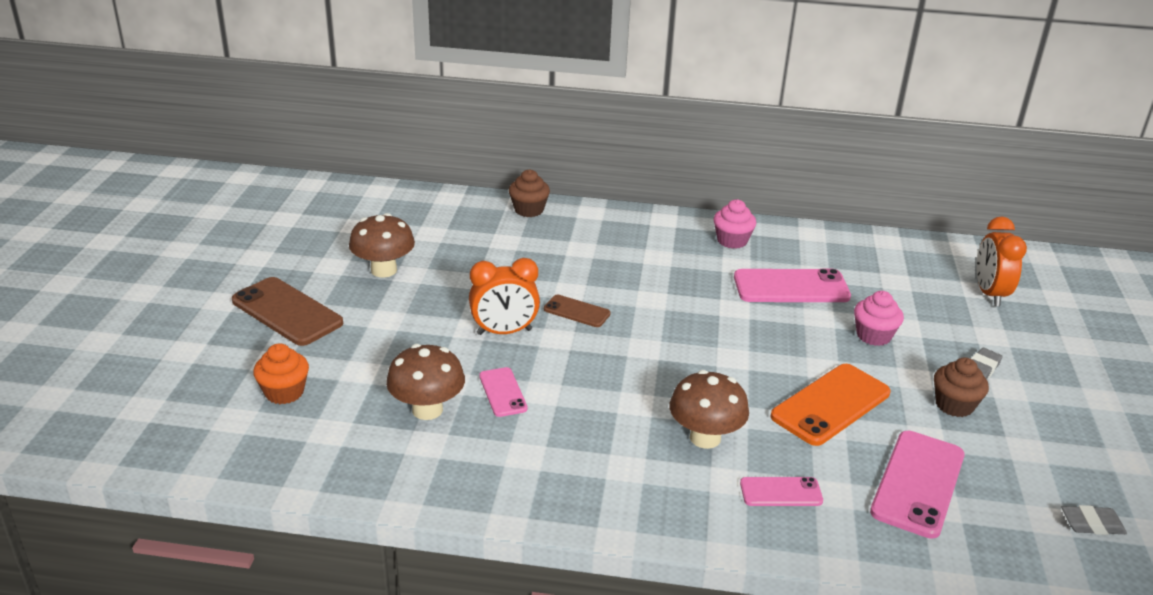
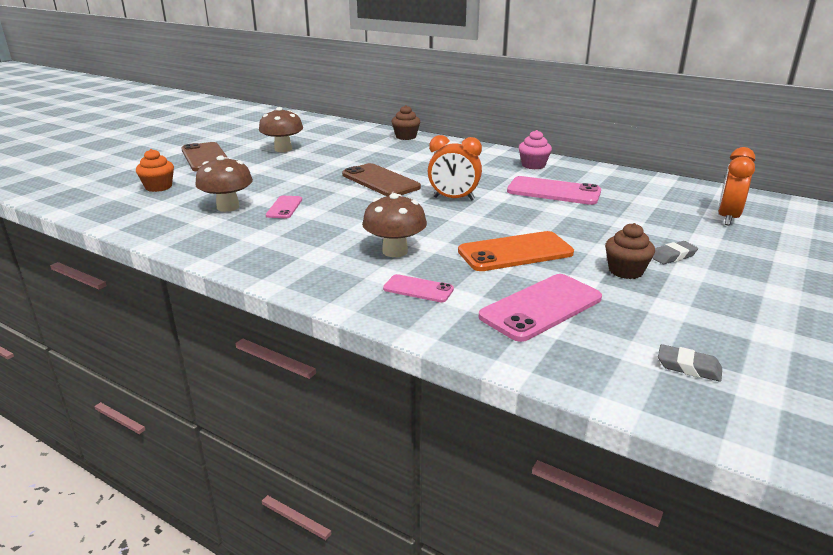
camera: 25 degrees right, 5 degrees down
(504, 332) = (321, 183): orange clock -> orange clock (453, 198)
(576, 311) = (380, 181): brown phone -> brown phone, size x1.82
(873, 336) = (594, 224): pink cupcake -> none

